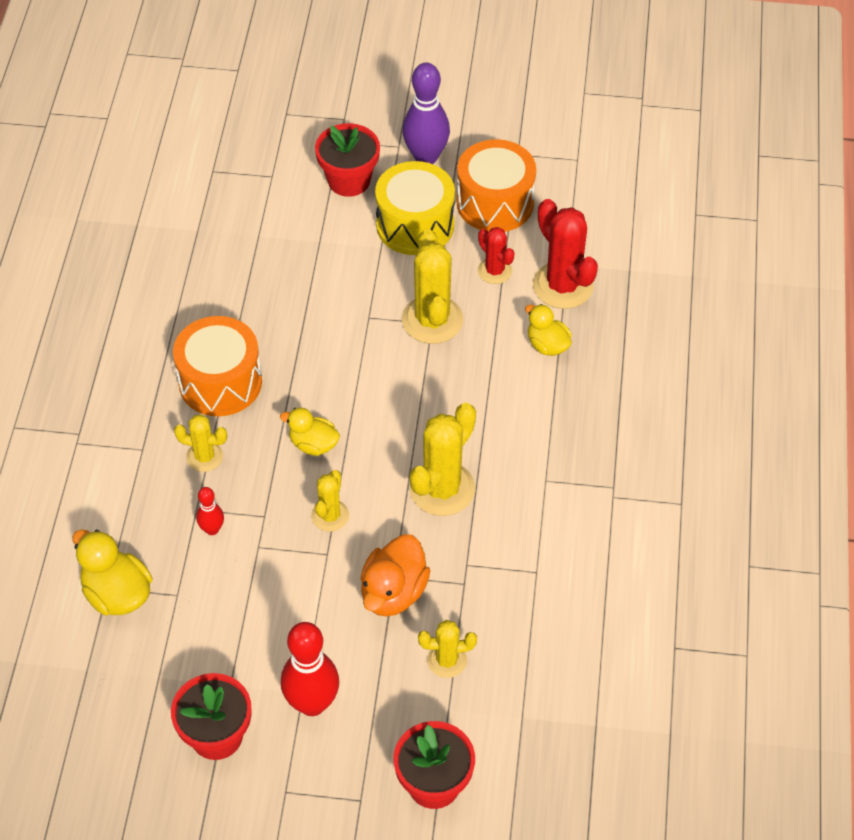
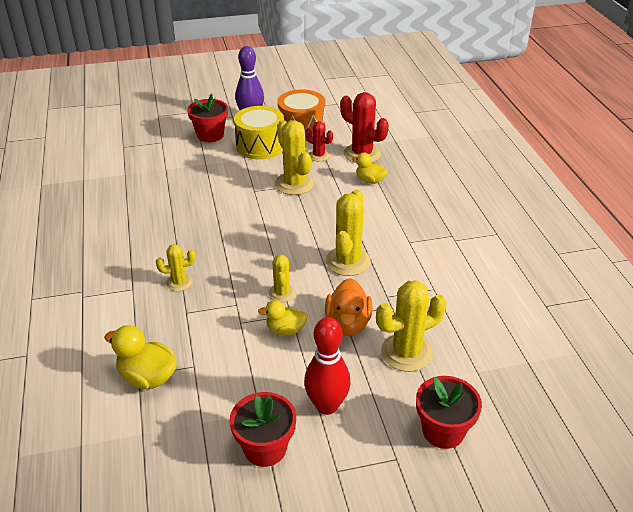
camera: 20 degrees left, 15 degrees down
(212, 529) = (202, 321): red bowling pin -> none
(220, 382) = (172, 242): orange drum -> none
(313, 444) = (251, 259): yellow duck -> yellow duck (285, 330)
(447, 660) = (406, 352): yellow cactus -> yellow cactus, size x1.75

